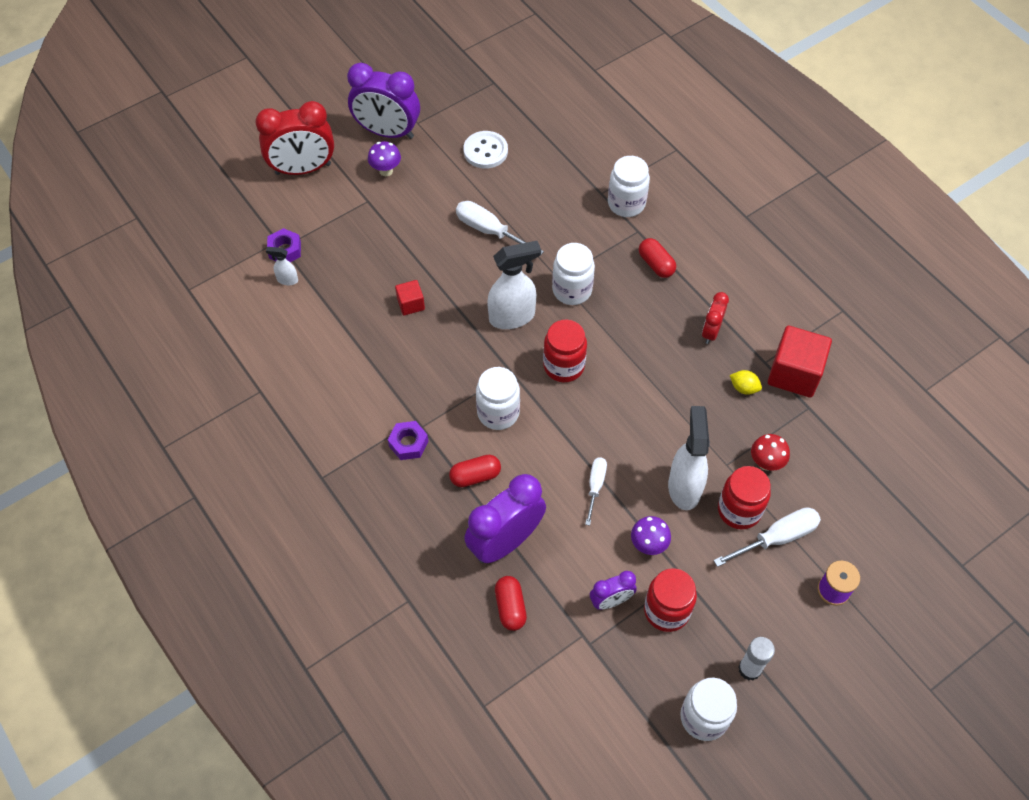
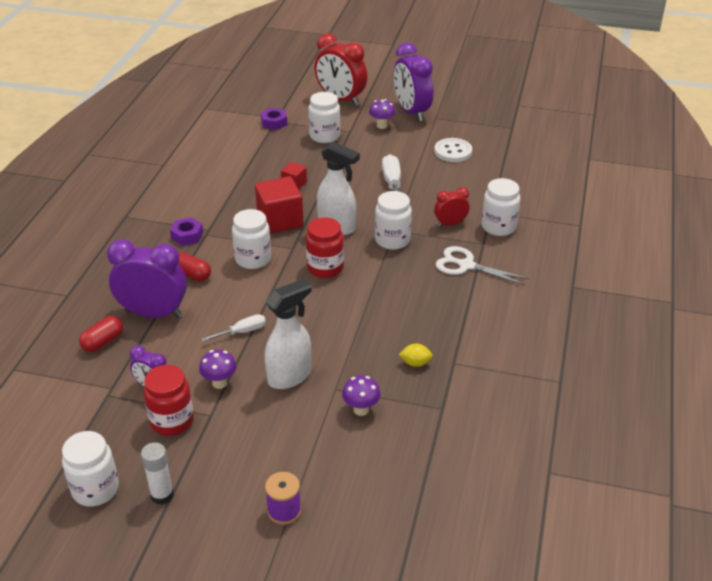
camera: 50 degrees right, 20 degrees down
(287, 280) = (254, 134): white spray bottle -> none
(355, 226) = (324, 136): none -> white jar
(656, 264) = (466, 265): red capsule -> white scissors
(711, 332) = (444, 321): red clock -> red clock (450, 224)
(739, 510) = (301, 416): red jar -> none
(744, 388) = (415, 363): yellow lemon -> yellow lemon turned 75 degrees counterclockwise
(766, 463) = (361, 409): red mushroom -> purple mushroom
(777, 538) = (298, 451): white screwdriver -> none
(794, 373) = (463, 384): red cube -> red cube (280, 220)

